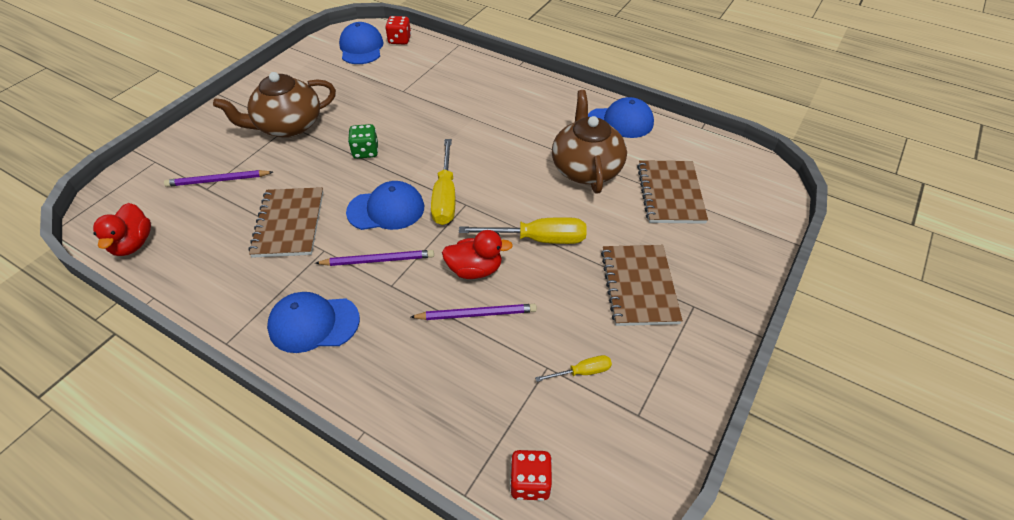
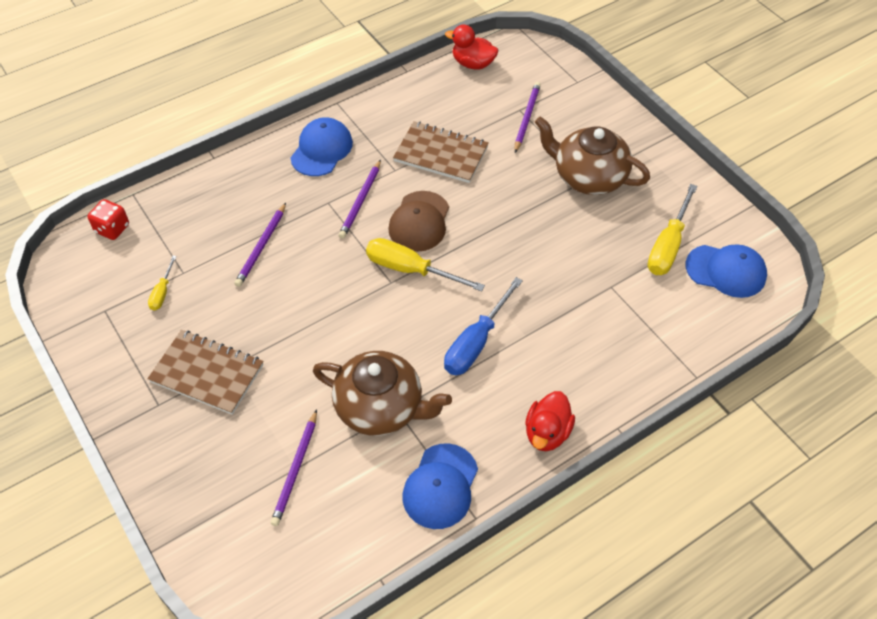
camera: 115 degrees right, 5 degrees up
(288, 126) = (588, 177): brown teapot -> brown teapot turned 60 degrees counterclockwise
(365, 151) = (513, 227): green dice -> none
(386, 209) = (419, 221): blue cap -> brown cap
(399, 40) = (731, 315): red dice -> none
(475, 269) = (307, 261): red duck -> red duck (547, 433)
(495, 139) = (476, 342): none -> blue screwdriver
(538, 239) = (311, 321): yellow screwdriver -> yellow screwdriver (668, 245)
(670, 193) = (296, 469): brown notebook -> purple pencil

